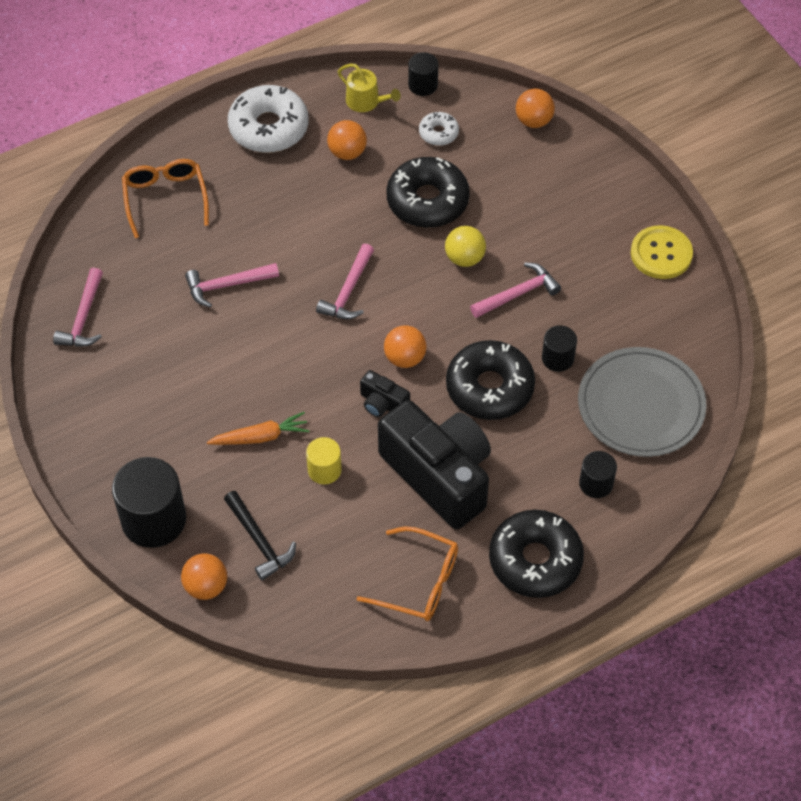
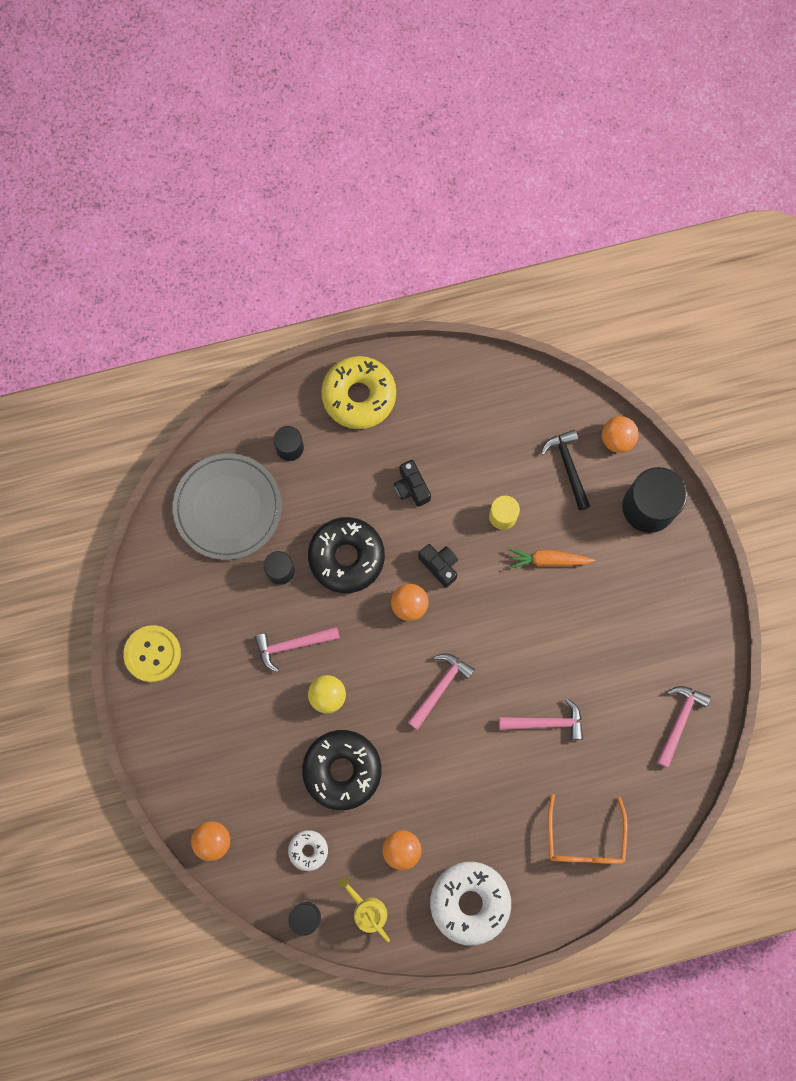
camera: 165 degrees left, 20 degrees up
(419, 582) = (453, 401): orange glasses -> none
(439, 475) = (411, 487): black camera -> black camera, size x0.42
(535, 560) = (359, 396): black donut -> yellow donut

